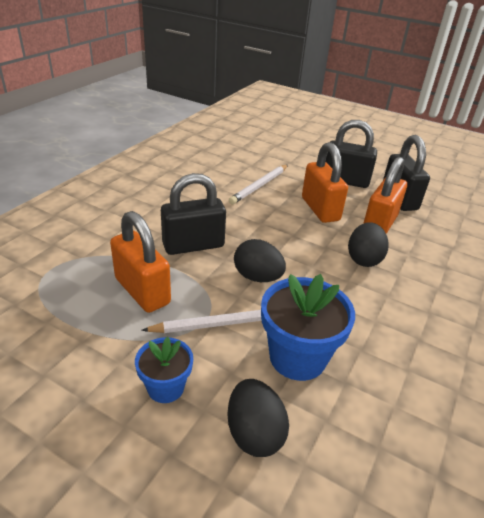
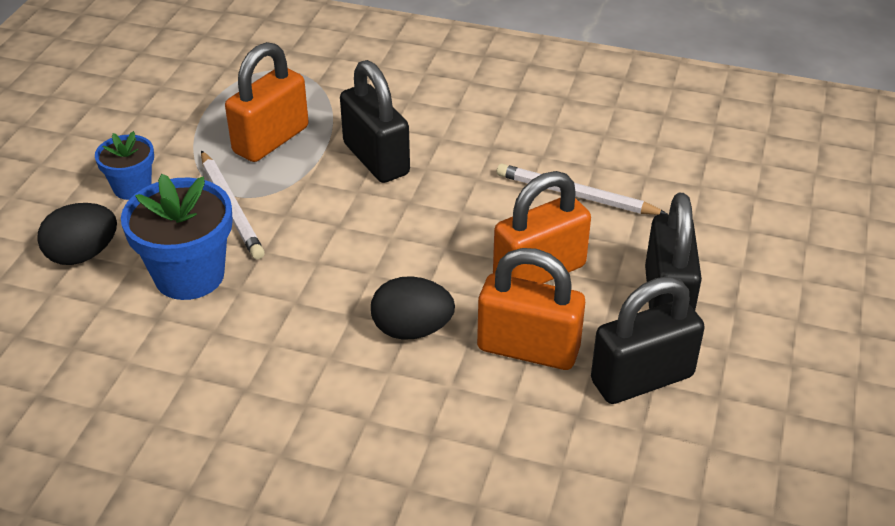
camera: 80 degrees right, 5 degrees up
(257, 277) = (327, 225): black egg -> none

